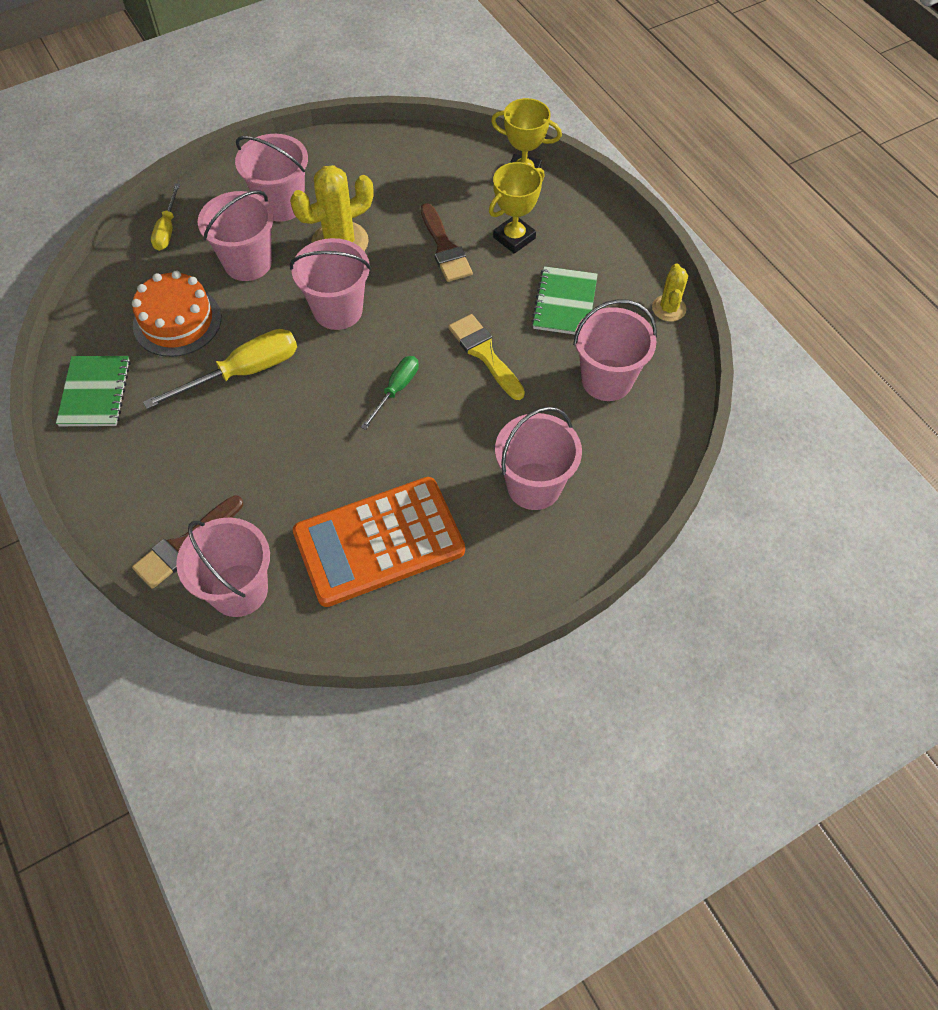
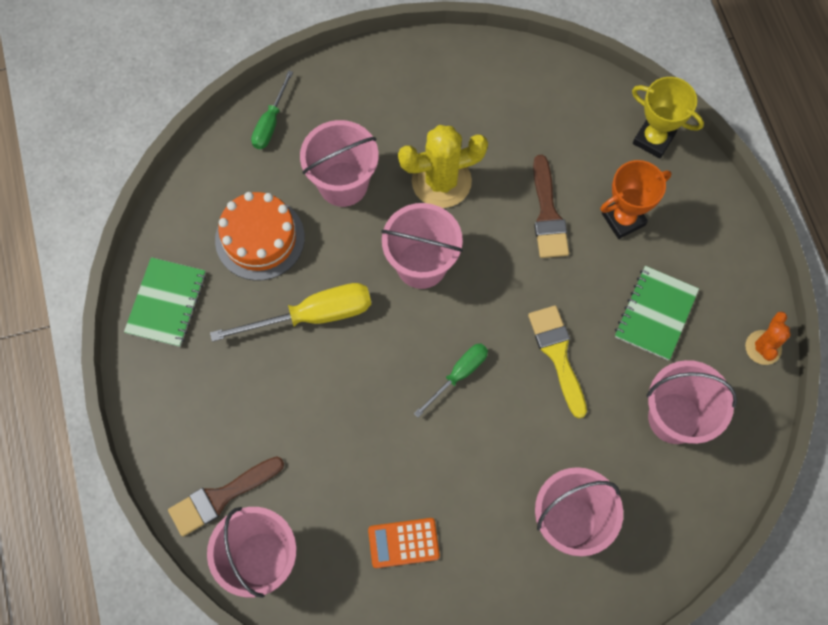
camera: 15 degrees right, 10 degrees up
(167, 229) = (270, 123): yellow screwdriver -> green screwdriver
(281, 204) = (391, 119): pink bucket -> none
(379, 541) = (403, 543): orange calculator -> orange calculator, size x0.45
(514, 238) = (623, 219): yellow trophy -> orange trophy
(668, 308) = (763, 347): yellow cactus -> orange cactus

